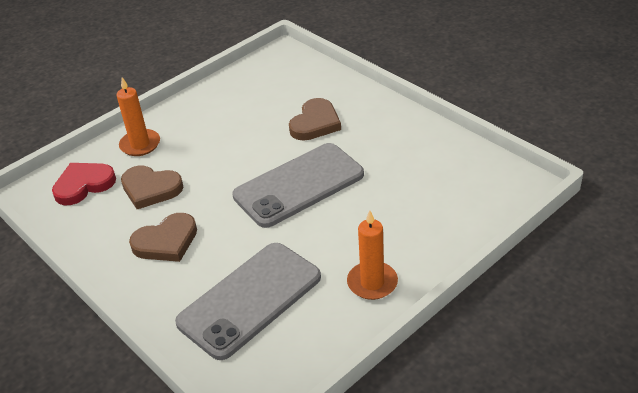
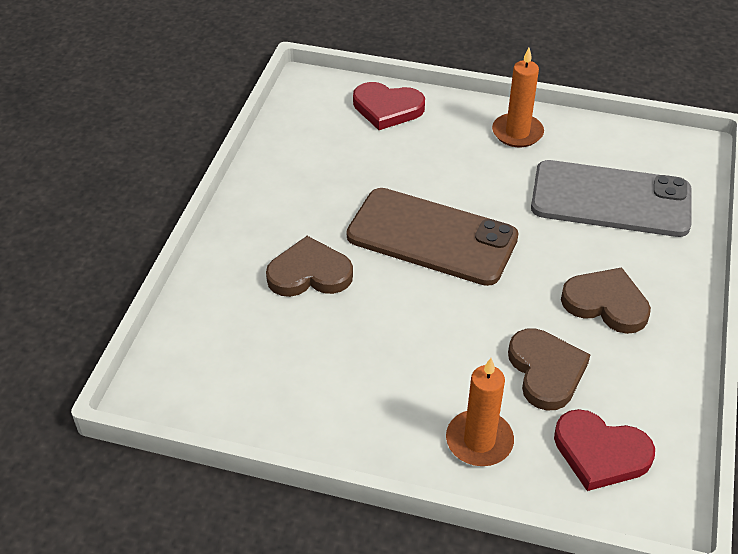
camera: 125 degrees left, 5 degrees up
(299, 185) = (432, 237): grey phone -> brown phone
(461, 216) = (387, 108): none -> red heart

